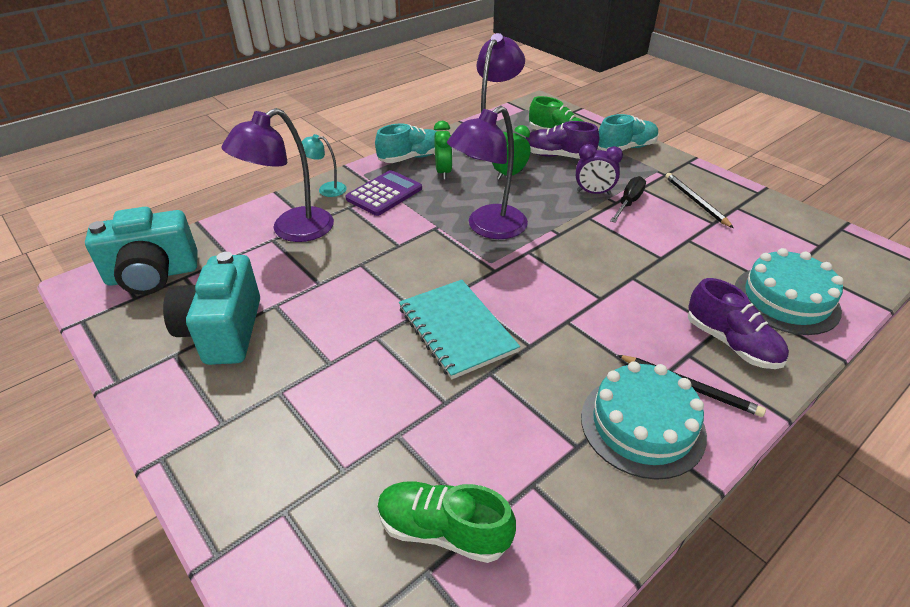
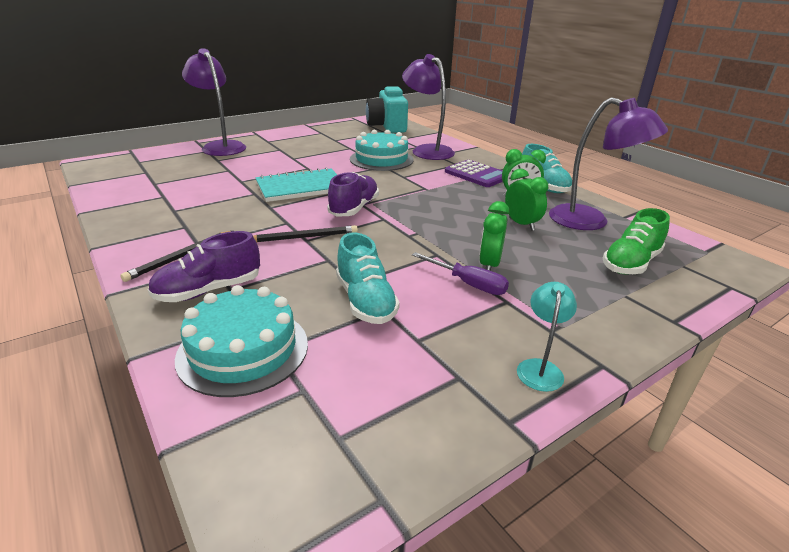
camera: 95 degrees right, 10 degrees down
(223, 331) = (333, 139): turquoise camera -> none
(326, 189) = (482, 159): turquoise lamp -> turquoise lamp (540, 368)
(443, 530) = (162, 176): green shoe -> none
(488, 228) = (422, 206): purple lamp -> purple lamp (220, 146)
(558, 156) = (576, 256): purple shoe -> purple shoe (354, 208)
(593, 193) = (489, 265): purple clock -> green clock
(626, 148) = (624, 311): turquoise shoe -> turquoise shoe (365, 301)
(628, 202) = (468, 284): black screwdriver -> purple screwdriver
(642, 425) = (167, 232): turquoise cake -> turquoise cake (381, 159)
(695, 201) = (474, 338): black pencil -> black pencil (304, 237)

